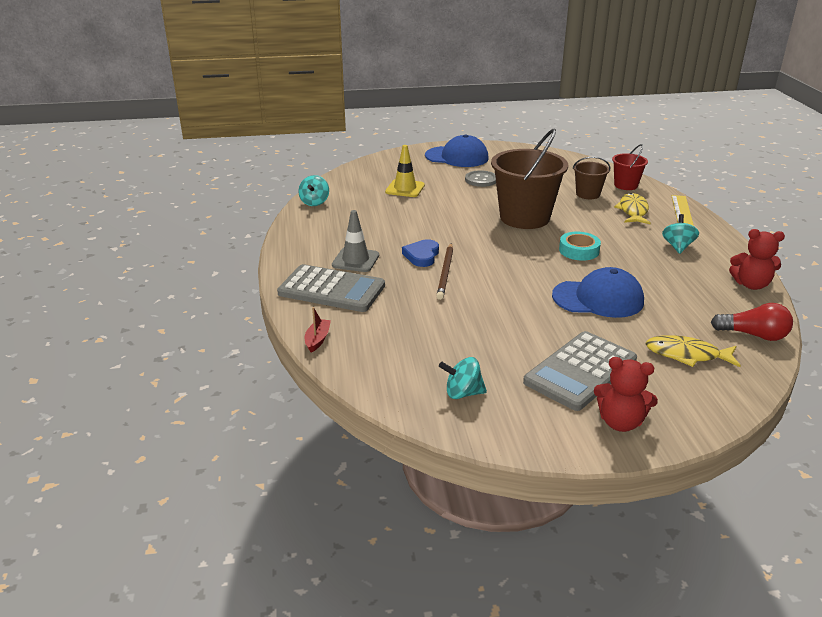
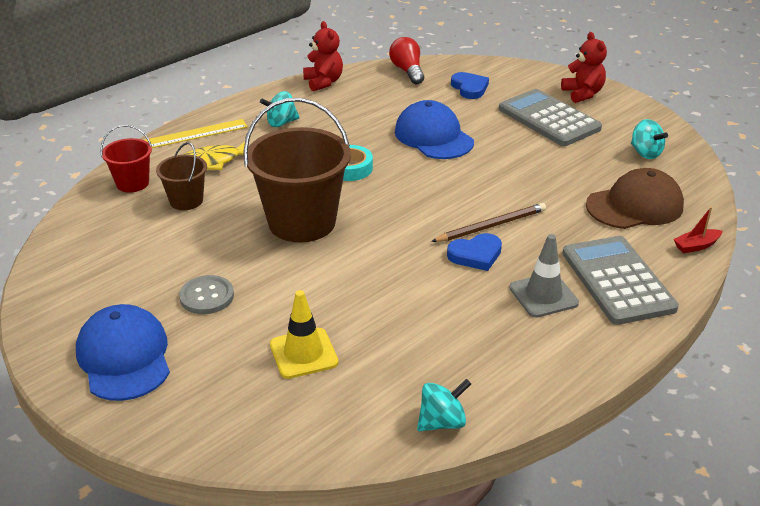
camera: 125 degrees left, 5 degrees up
(395, 341) = (635, 206): none -> brown cap
(580, 371) = (549, 119): grey calculator -> grey calculator turned 135 degrees counterclockwise
(686, 355) = (469, 88): yellow fish -> blue heart

